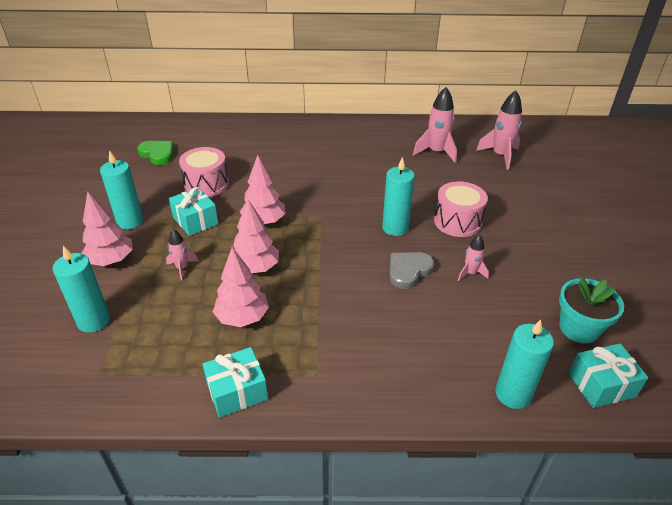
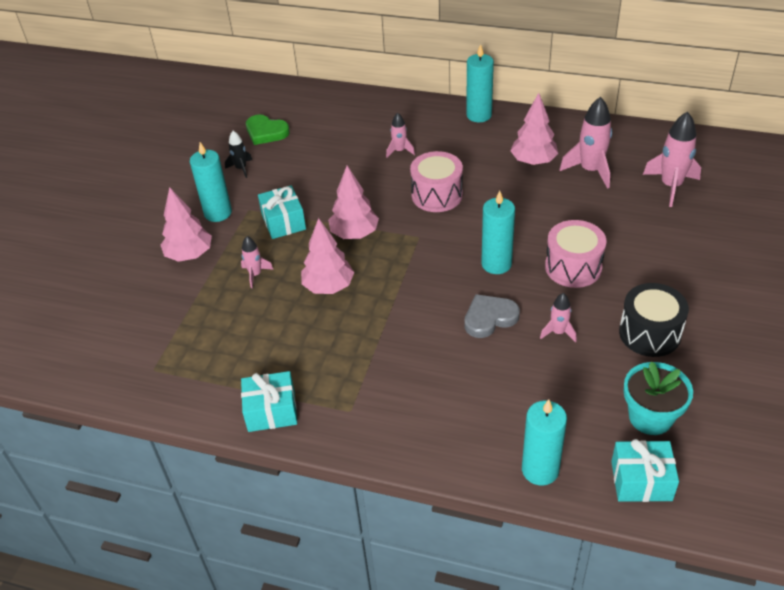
camera: 20 degrees right, 5 degrees up
(94, 321) = (160, 316): turquoise candle -> turquoise candle (479, 115)
(142, 184) = (241, 168): none -> black rocket
(157, 154) = (266, 132): green heart -> green heart turned 150 degrees clockwise
(206, 184) = (307, 178): pink drum -> pink drum (437, 195)
(242, 317) = (298, 338): pink tree -> pink tree (533, 161)
(279, 155) = (399, 151): none -> pink rocket
(542, 262) = (649, 333): none -> black drum

